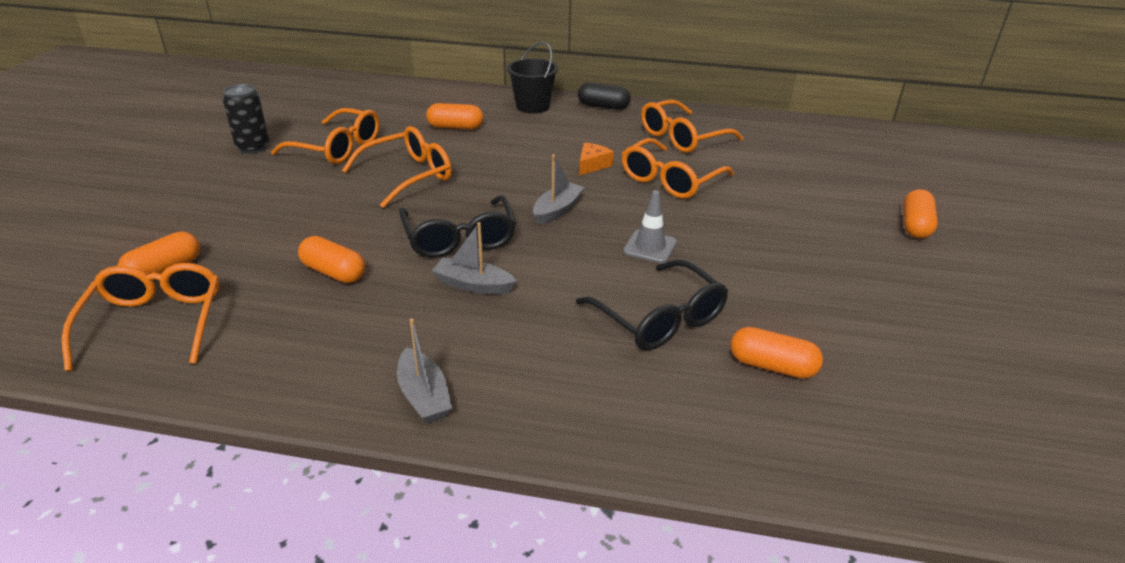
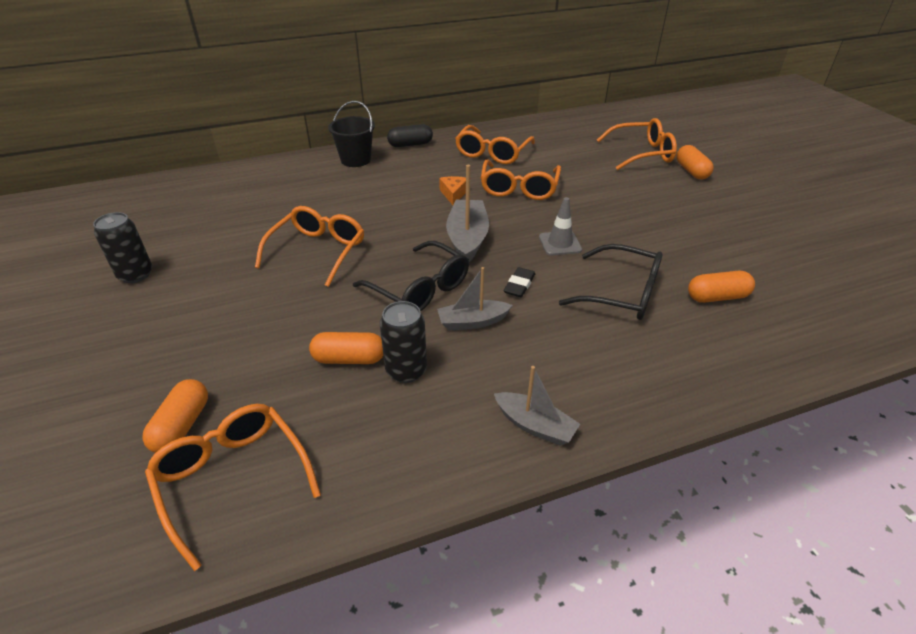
camera: 30 degrees left, 5 degrees up
(336, 148) = (223, 248): orange glasses -> orange glasses (641, 153)
(368, 301) = (406, 370): none -> black can
(455, 127) = (311, 196): orange capsule -> none
(557, 210) = (467, 239): grey boat -> grey boat, size x1.54
(558, 270) = (519, 285): none -> black eraser

